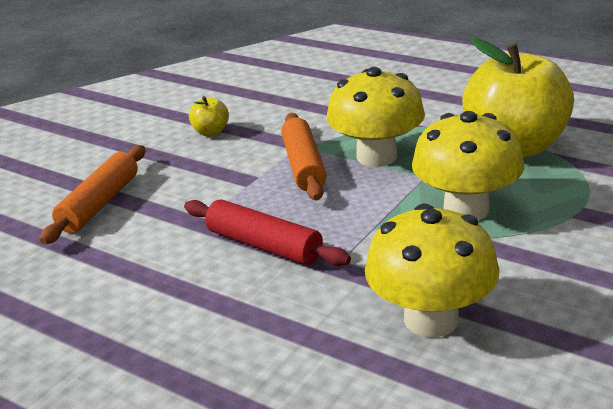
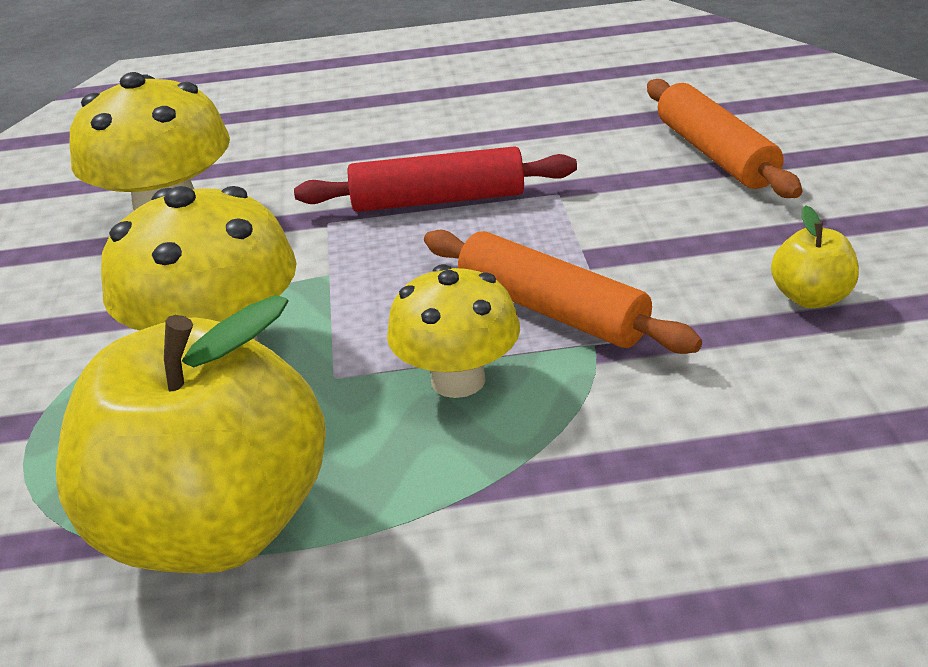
camera: 140 degrees right, 5 degrees up
(376, 156) = (458, 380): yellow mushroom -> yellow mushroom, size x0.66

